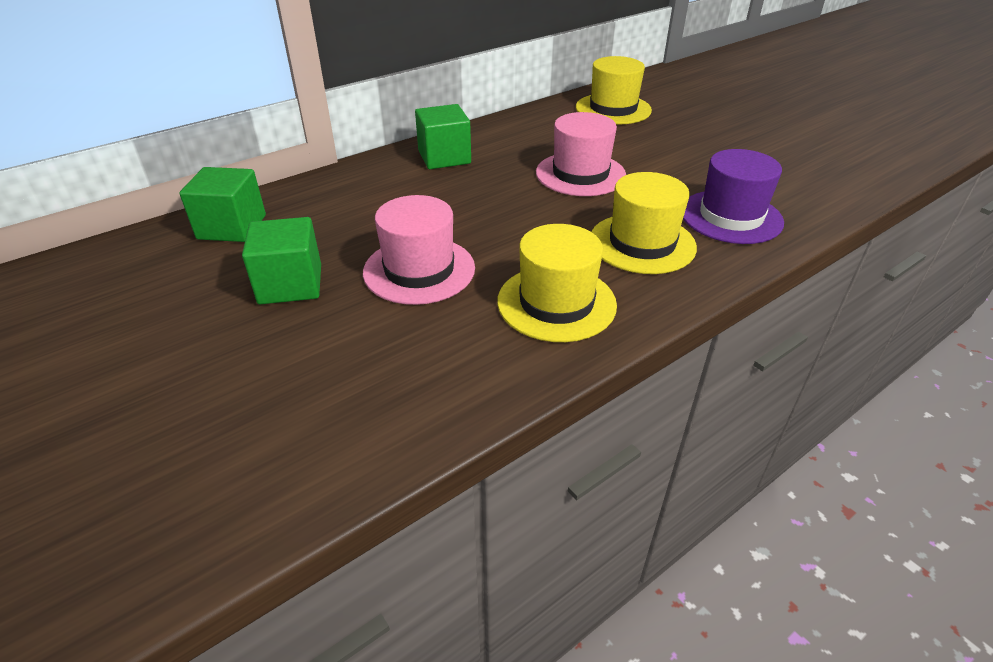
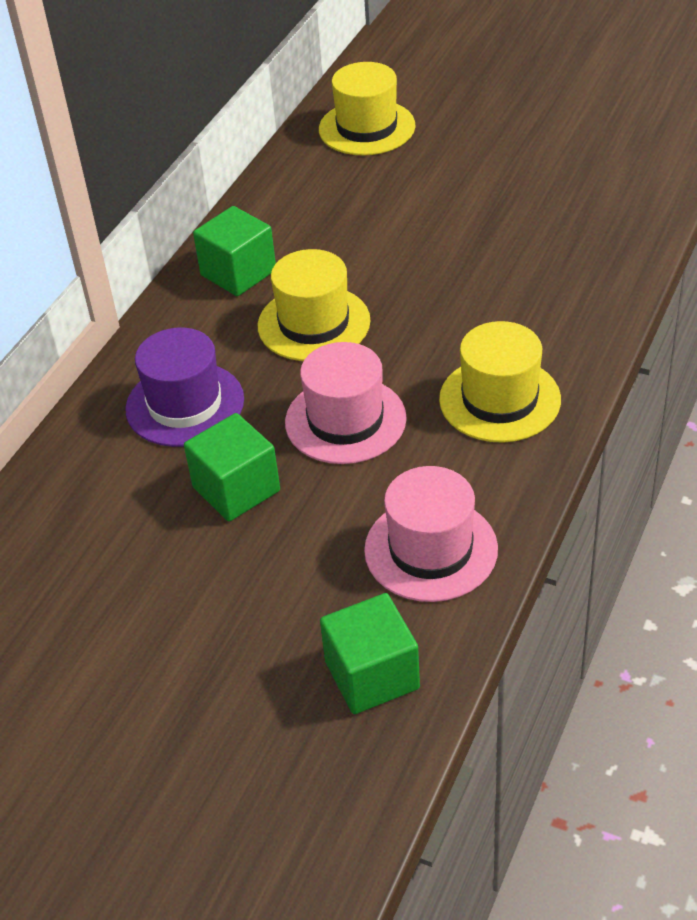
camera: 25 degrees left, 5 degrees up
(232, 227) = (99, 456): green cube -> green cube (372, 675)
(580, 174) = (405, 239): pink hat -> pink hat (431, 549)
(642, 243) = (527, 303): yellow hat -> yellow hat (314, 323)
(731, 217) = (586, 237): purple hat -> purple hat (185, 404)

